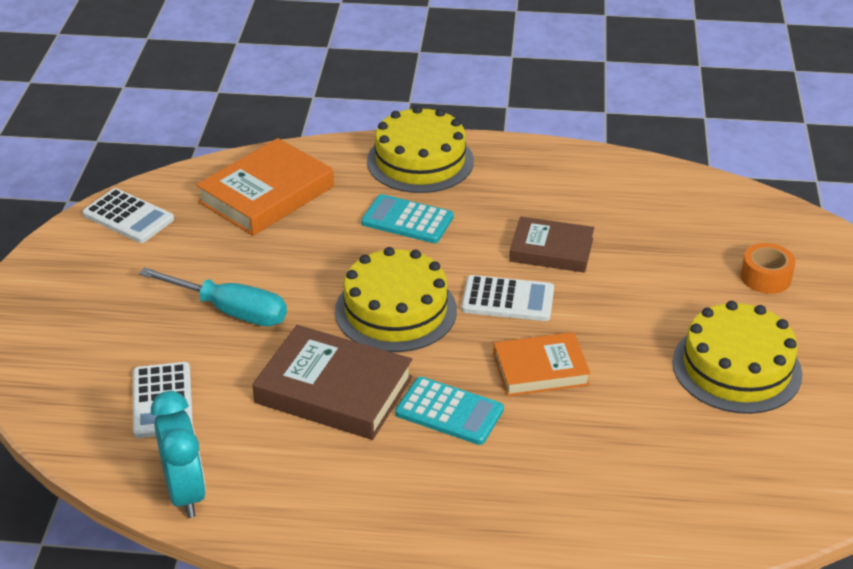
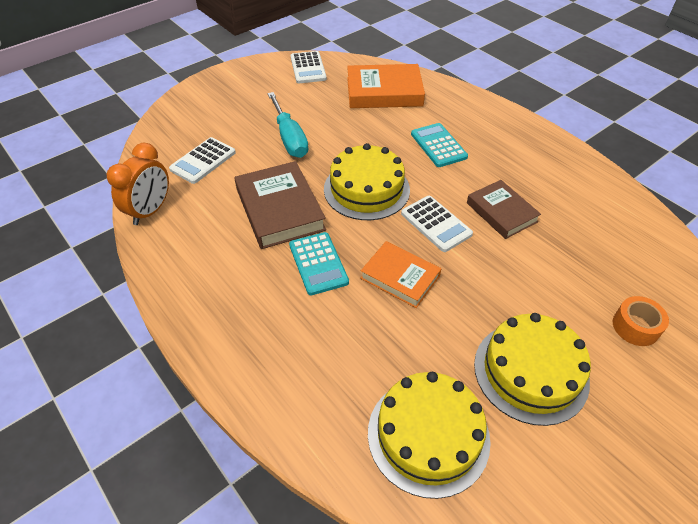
camera: 45 degrees right, 10 degrees up
(185, 493) = (150, 211): turquoise clock -> orange clock
(420, 161) = (488, 118): yellow cake -> yellow cake (428, 435)

